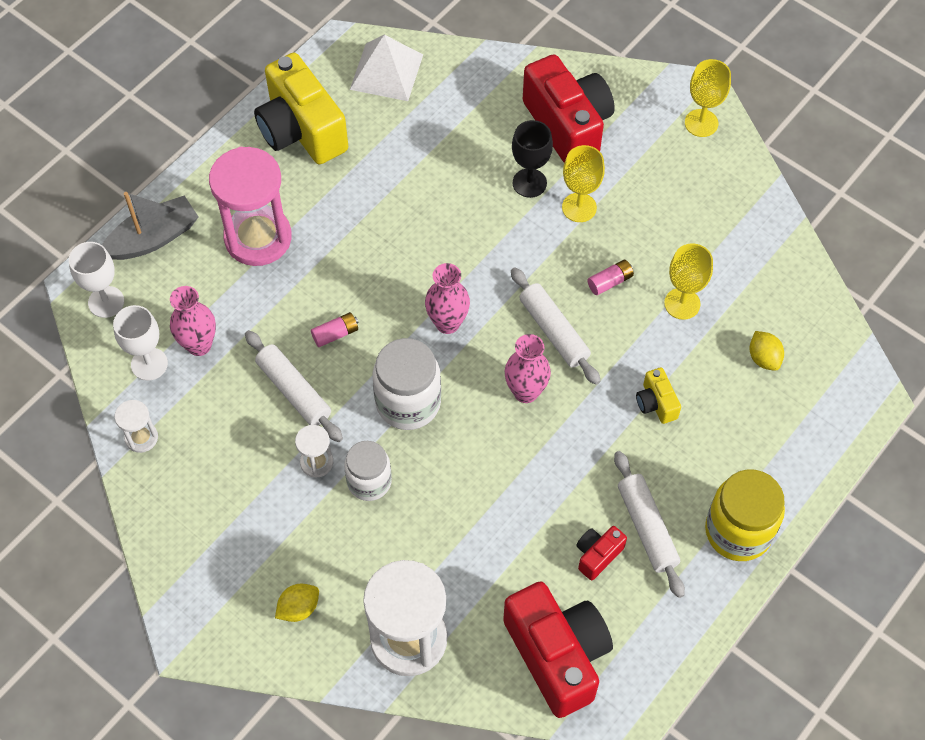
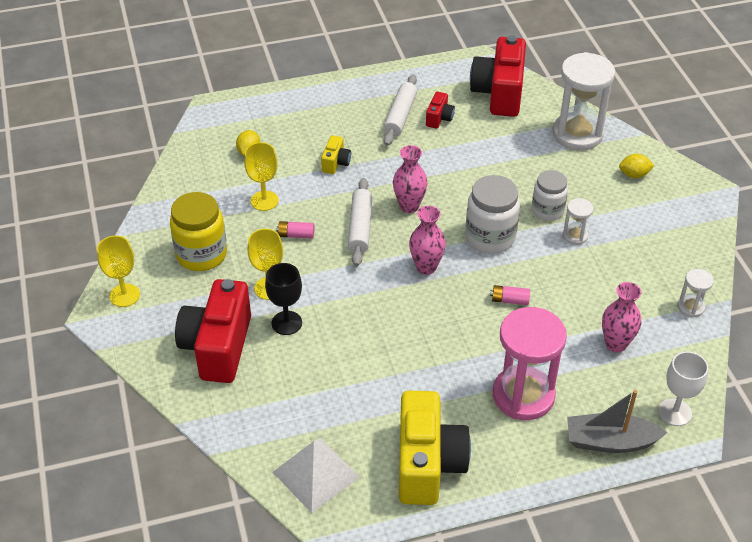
camera: 145 degrees left, 15 degrees down
(149, 364) = (661, 350): white goblet -> none
(294, 391) = (563, 281): white rolling pin -> none
(597, 555) = (439, 118): red camera -> red camera turned 60 degrees counterclockwise
(738, 531) = (352, 92): yellow jar -> yellow jar (201, 254)

